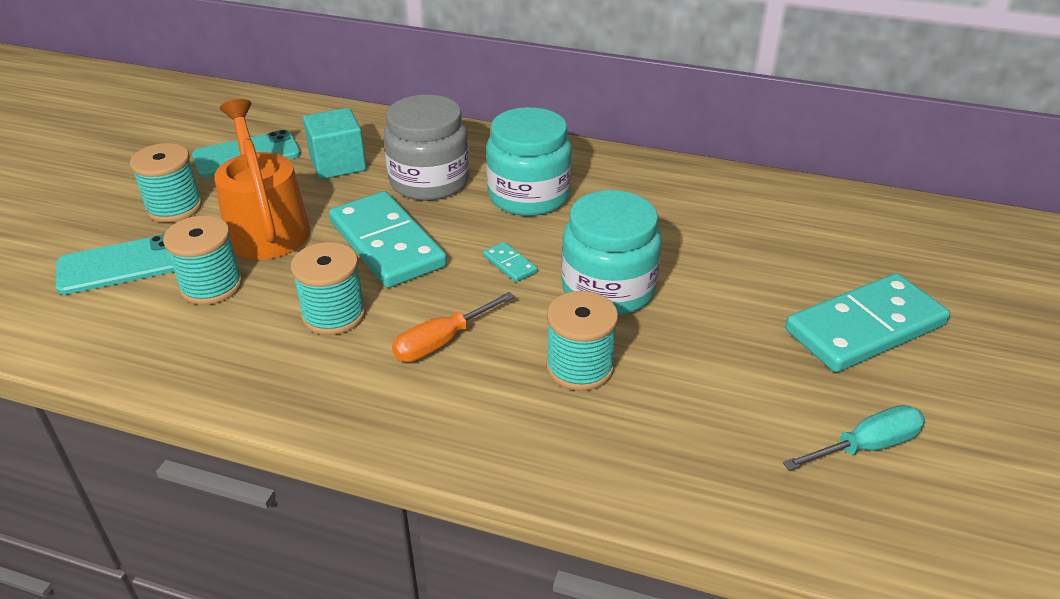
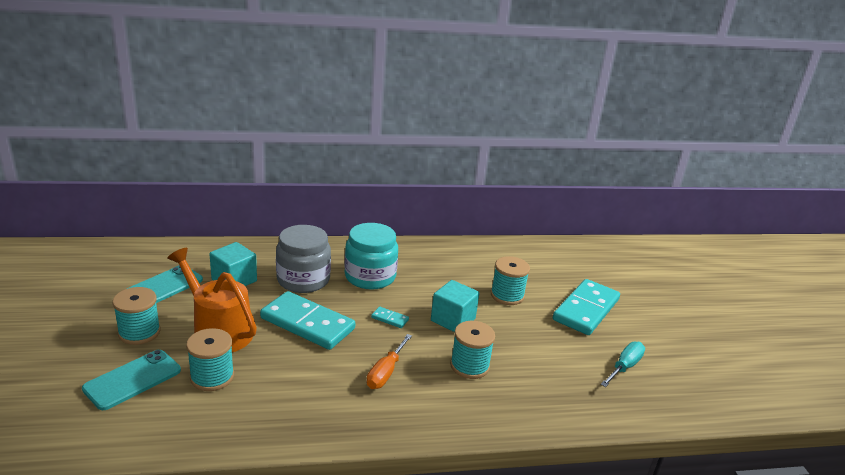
camera: 30 degrees left, 10 degrees down
(334, 314) = (309, 374): turquoise spool -> turquoise spool (507, 295)
(608, 289) = (453, 320): turquoise jar -> turquoise cube

